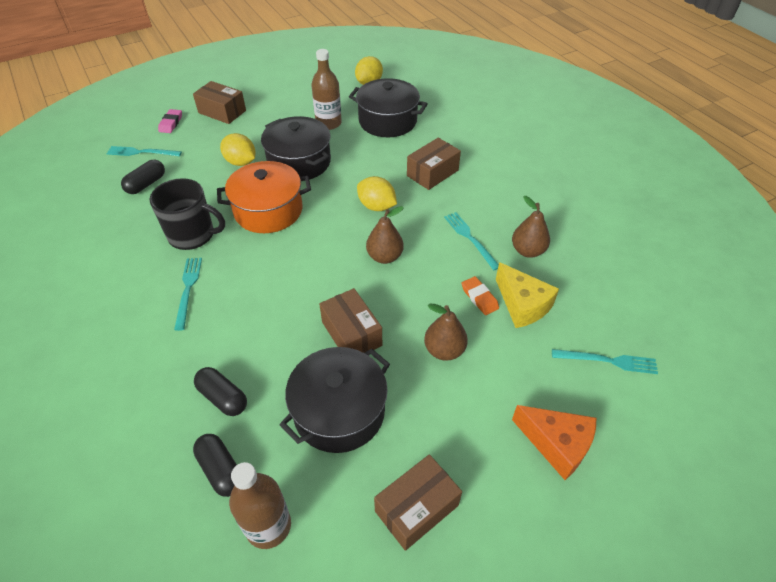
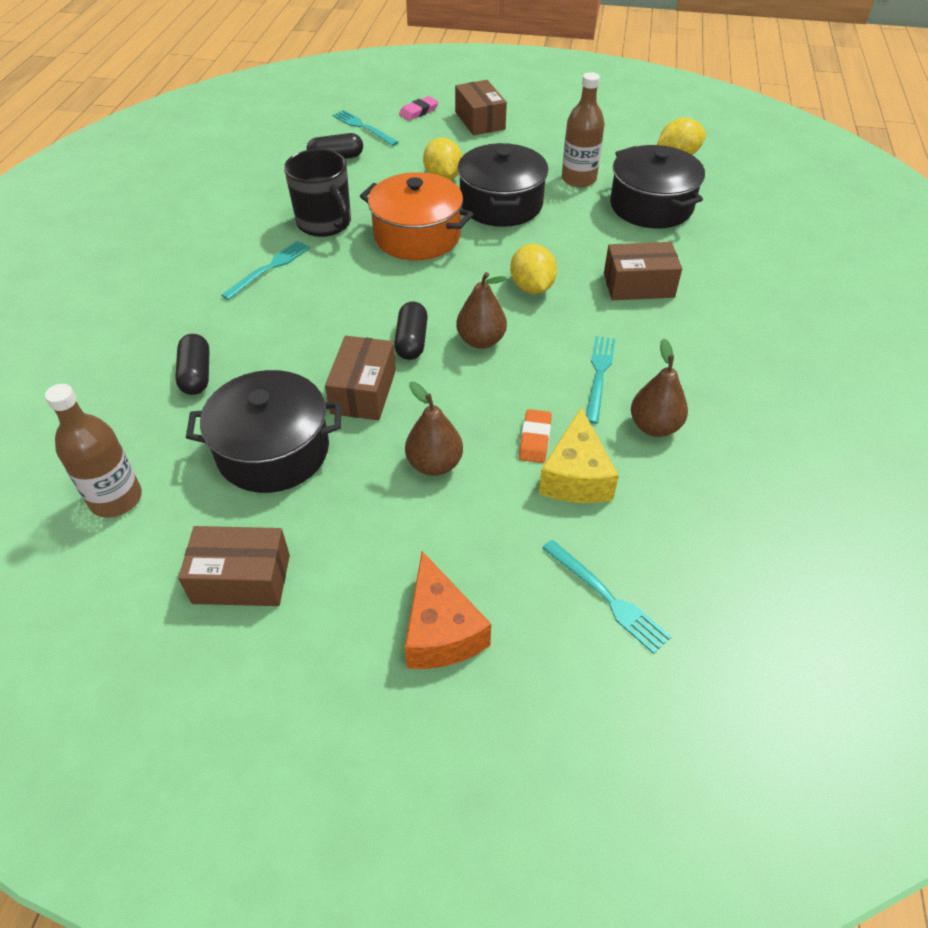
camera: 40 degrees right, 0 degrees up
(221, 470) = (132, 430): black capsule -> black capsule (411, 341)

